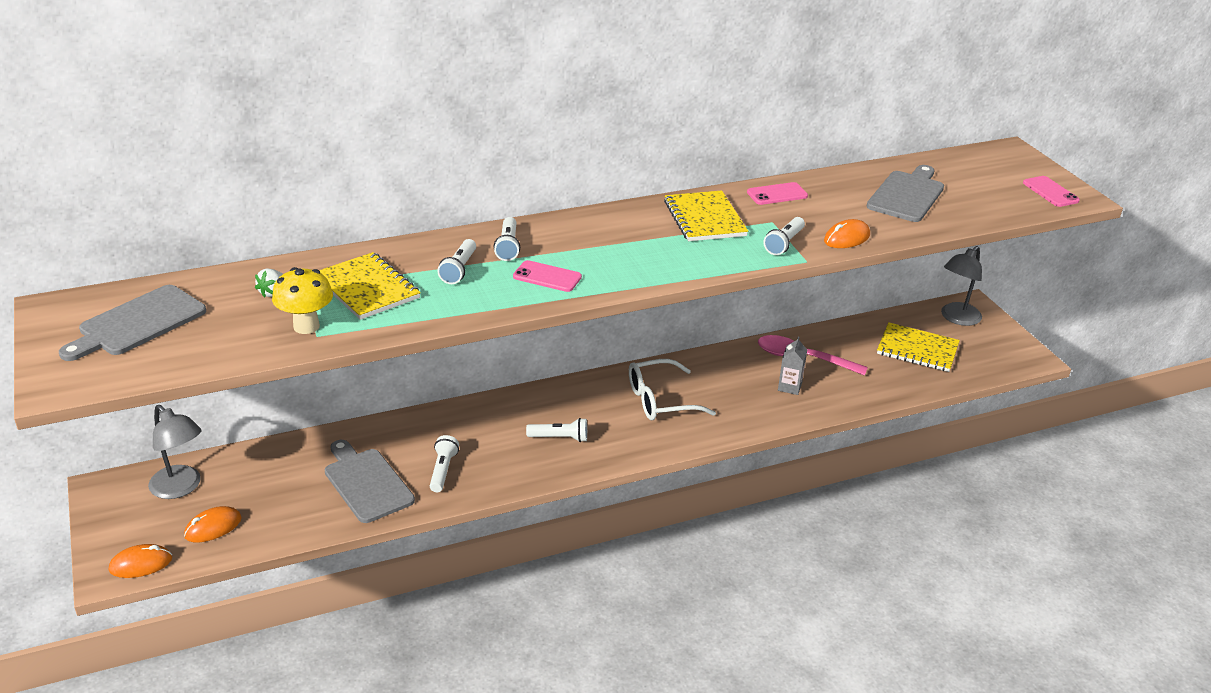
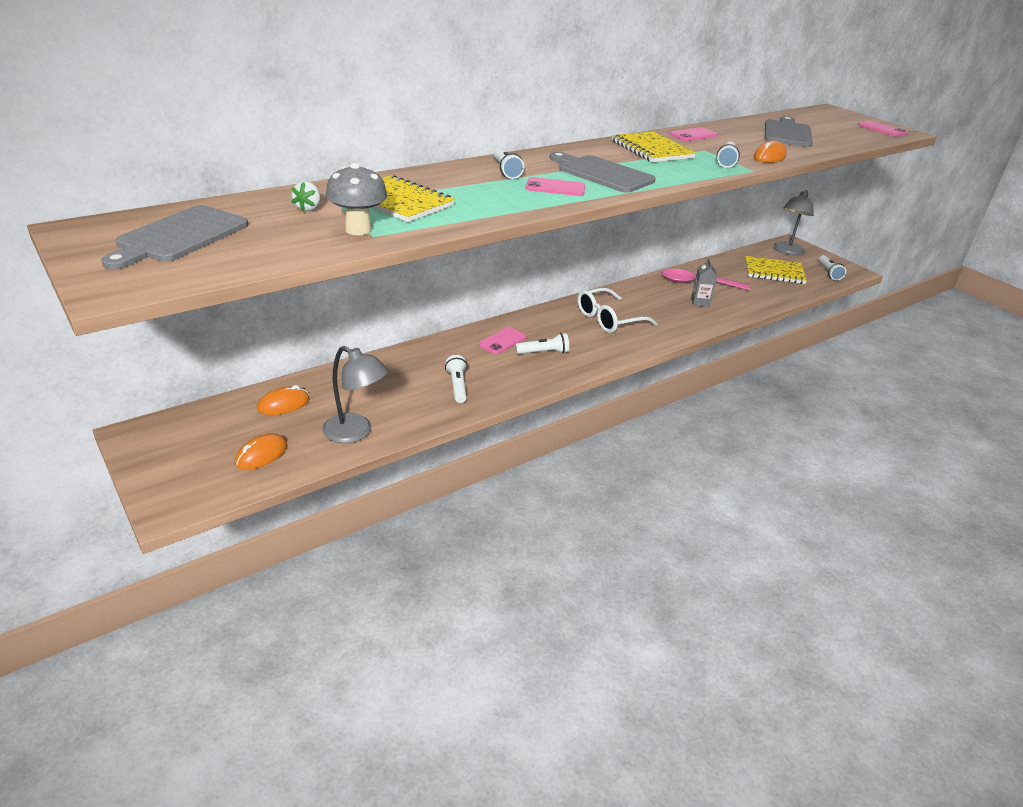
camera: 15 degrees left, 0 degrees up
(141, 564) = (199, 495): orange mouse -> orange mouse (284, 404)
(181, 488) = (215, 426): grey lamp -> grey lamp (355, 432)
(306, 326) = (358, 230): yellow mushroom -> grey mushroom
(366, 483) = (393, 402): grey cutting board -> grey cutting board (602, 173)
(459, 269) = (474, 186): white flashlight -> white flashlight (828, 272)
(520, 417) = (502, 341): none -> pink phone

